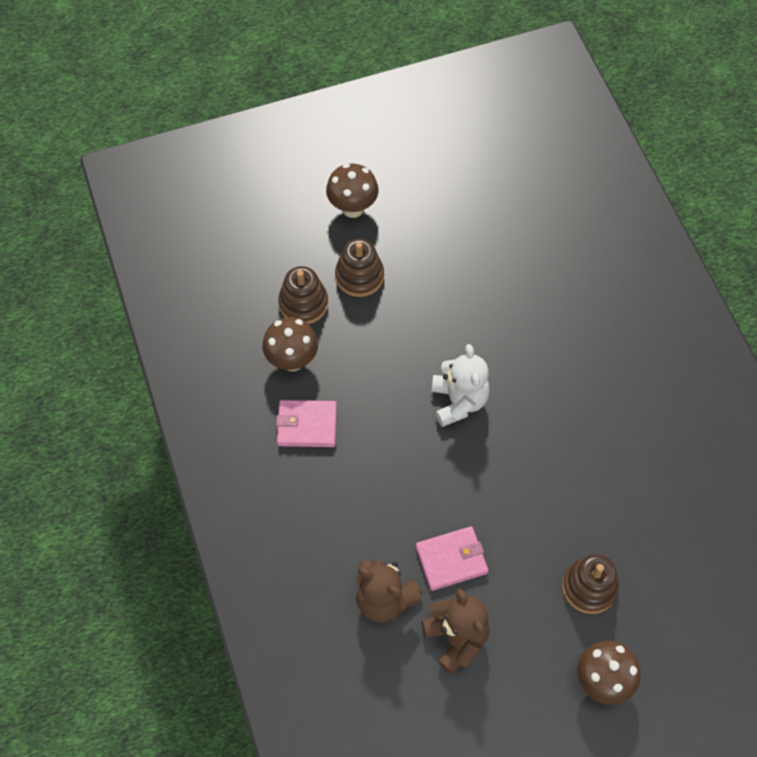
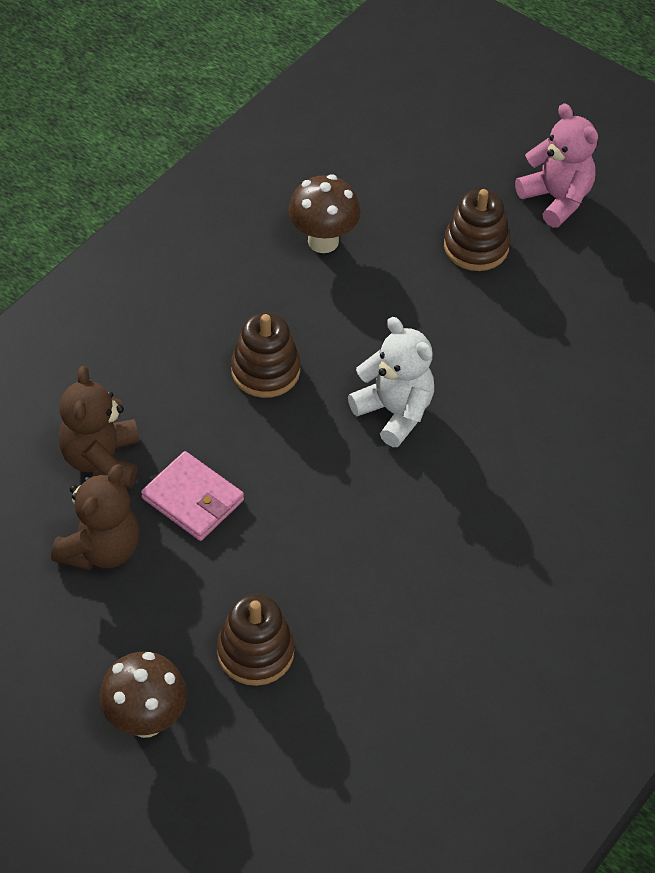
camera: 55 degrees right, 10 degrees down
(303, 303) = (399, 216): brown stacking toy -> brown stacking toy (265, 371)
(307, 425) = (256, 292): pink wallet -> none
(352, 208) = (556, 199): brown mushroom -> pink teddy bear
(458, 401) = (394, 412): white teddy bear -> white teddy bear turned 90 degrees counterclockwise

